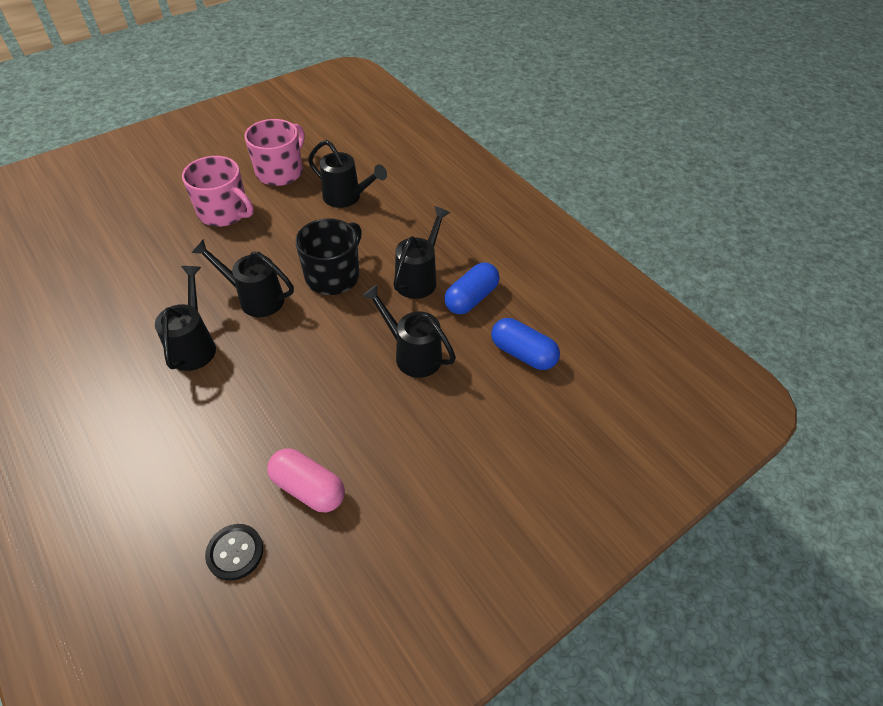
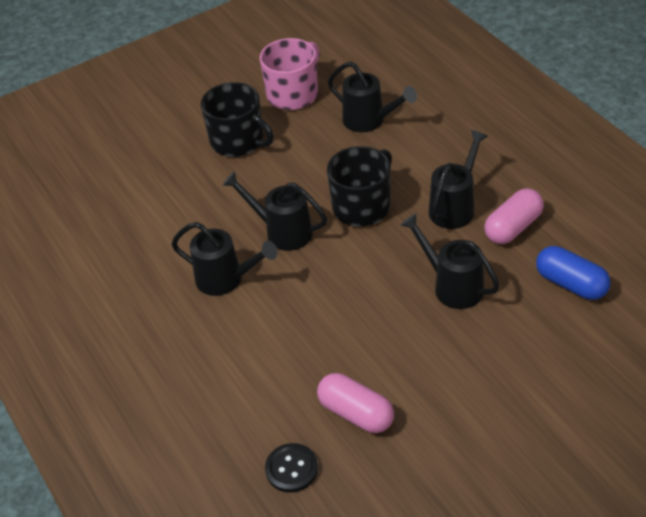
camera: 10 degrees right, 5 degrees down
(194, 345) = (226, 279): black watering can -> black watering can turned 105 degrees clockwise
(224, 212) = (238, 141): pink mug -> black mug
(471, 298) = (513, 227): blue capsule -> pink capsule

